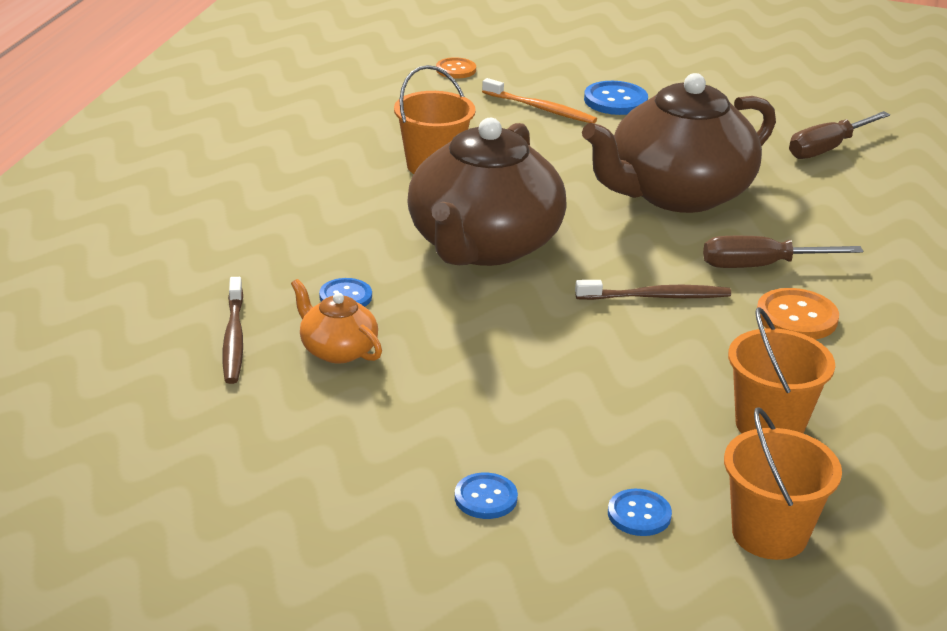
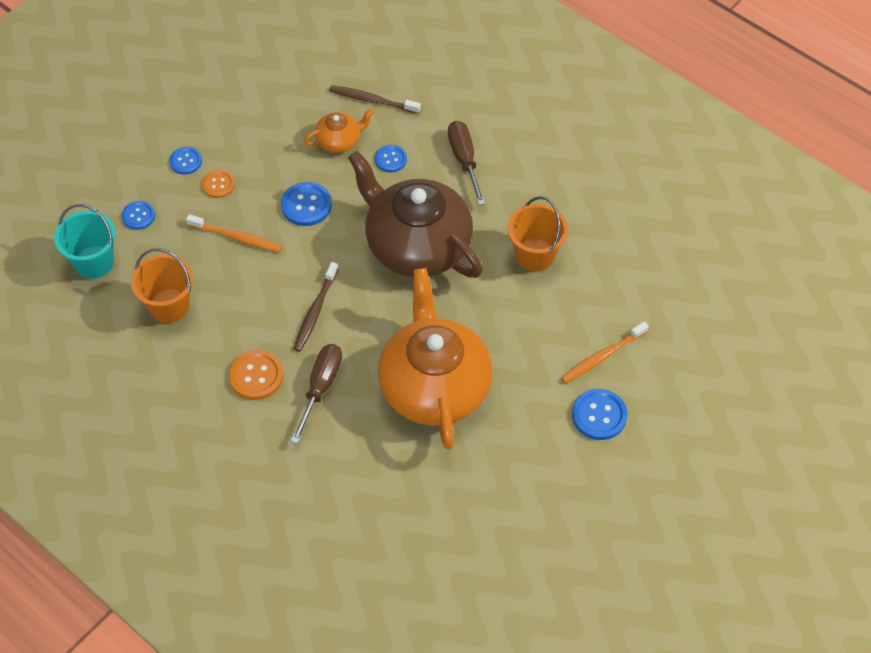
camera: 115 degrees right, 25 degrees up
(456, 70) = (694, 326): orange button -> orange button (218, 185)
(484, 349) = (306, 205): none -> blue button
(594, 396) = (237, 237): none -> orange toothbrush
(677, 194) = (434, 385): brown teapot -> orange teapot
(769, 534) = (94, 262): orange bucket -> turquoise bucket
(826, 149) = (459, 527): brown screwdriver -> brown screwdriver (464, 159)

